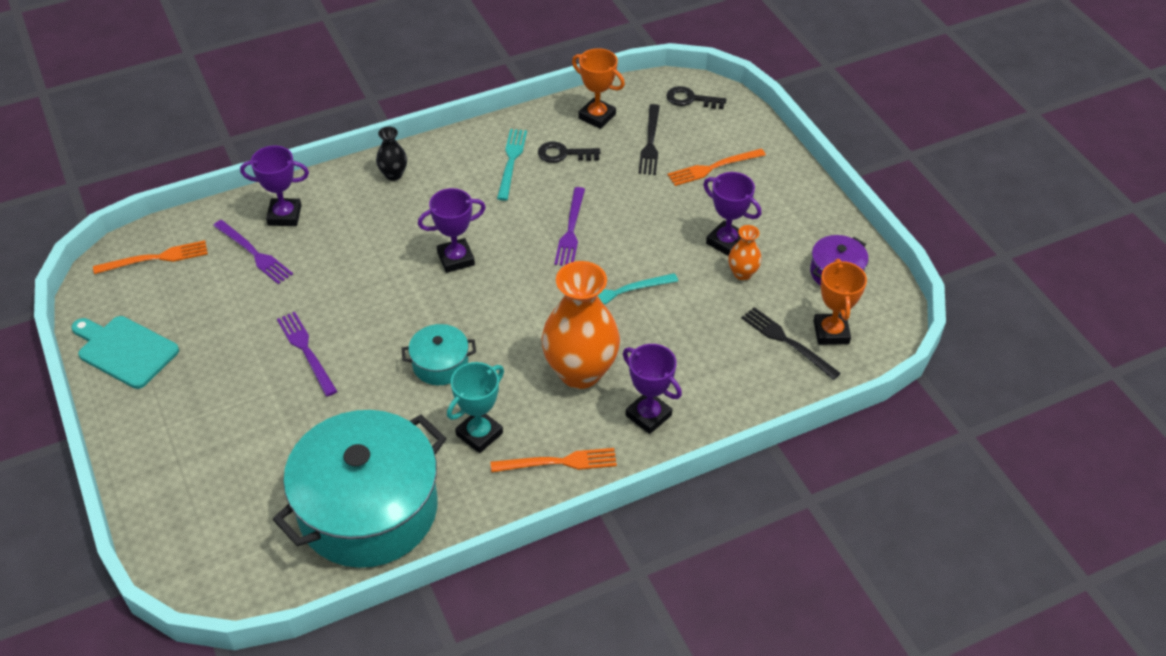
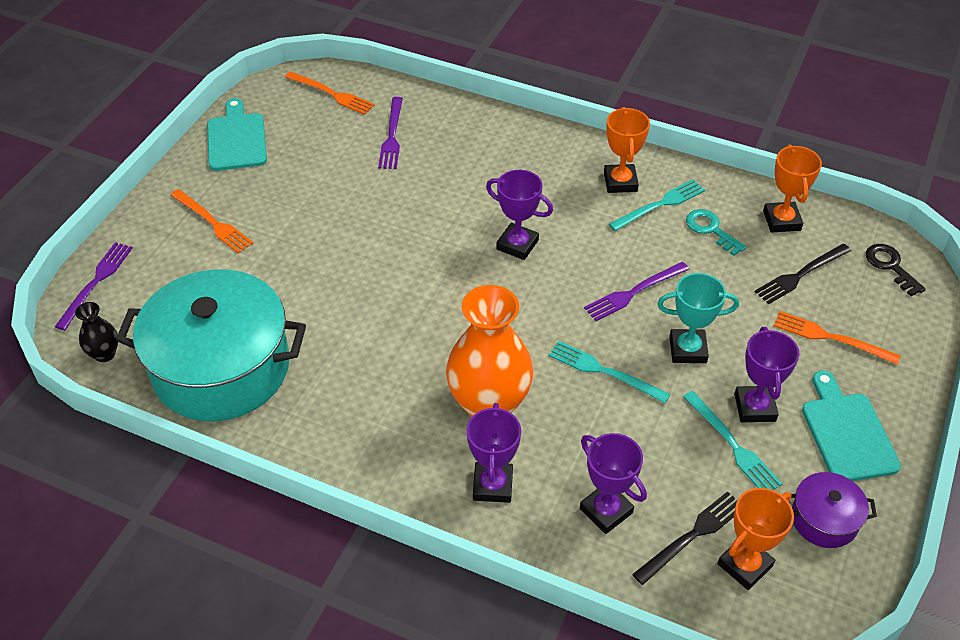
camera: 50 degrees right, 0 degrees up
(284, 215) = (445, 125): purple trophy -> purple trophy (606, 510)
(306, 351) = (333, 227): purple fork -> purple fork (96, 282)
(393, 174) = (558, 150): black vase -> black vase (104, 354)
(440, 364) = (401, 311): turquoise pot -> none
(465, 165) = (620, 182): none -> orange trophy
(479, 434) = (357, 384): turquoise trophy -> turquoise trophy (687, 350)
(559, 462) = (380, 456): orange fork -> orange fork (212, 223)
(563, 154) = (710, 230): black key -> turquoise key
(742, 273) = (732, 445): orange vase -> turquoise fork
(787, 342) = (692, 536): black fork -> black fork turned 45 degrees clockwise
(788, 215) = (847, 433): none -> turquoise cutting board

